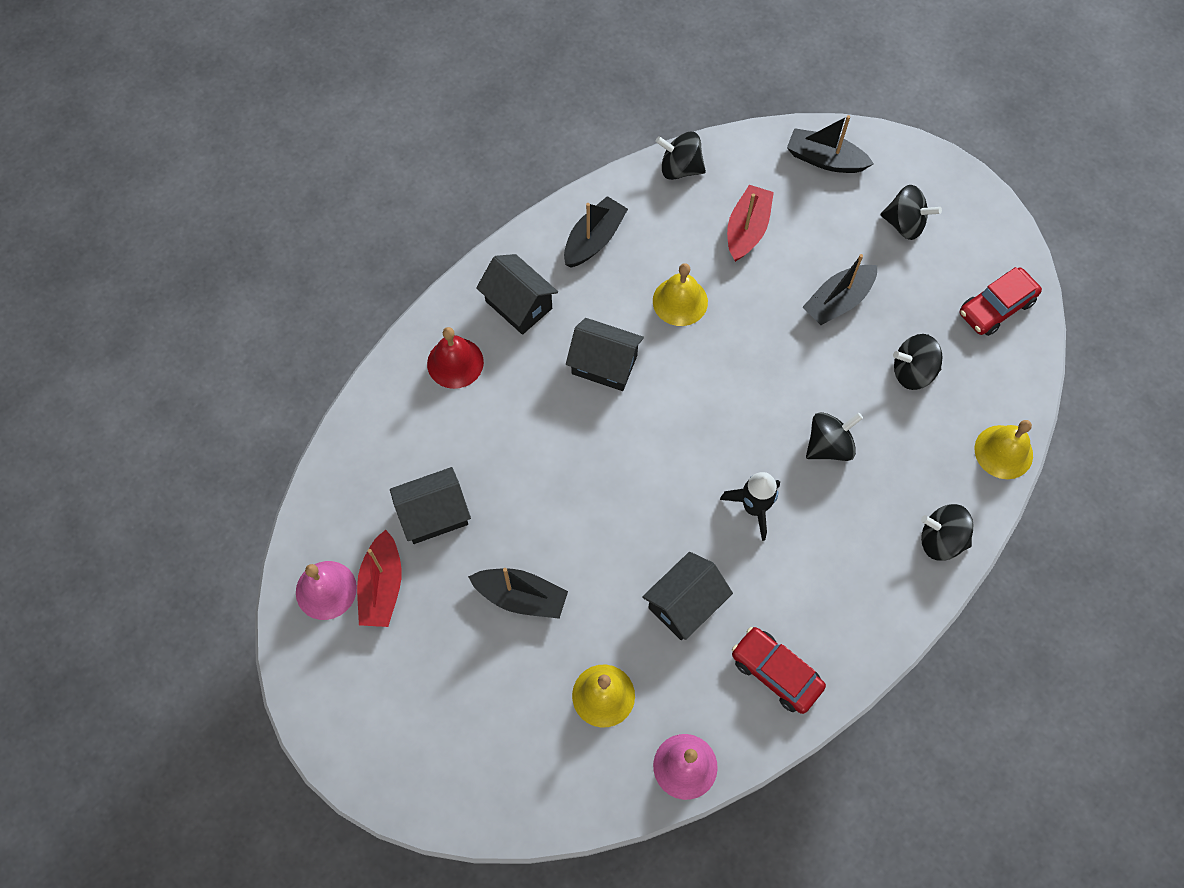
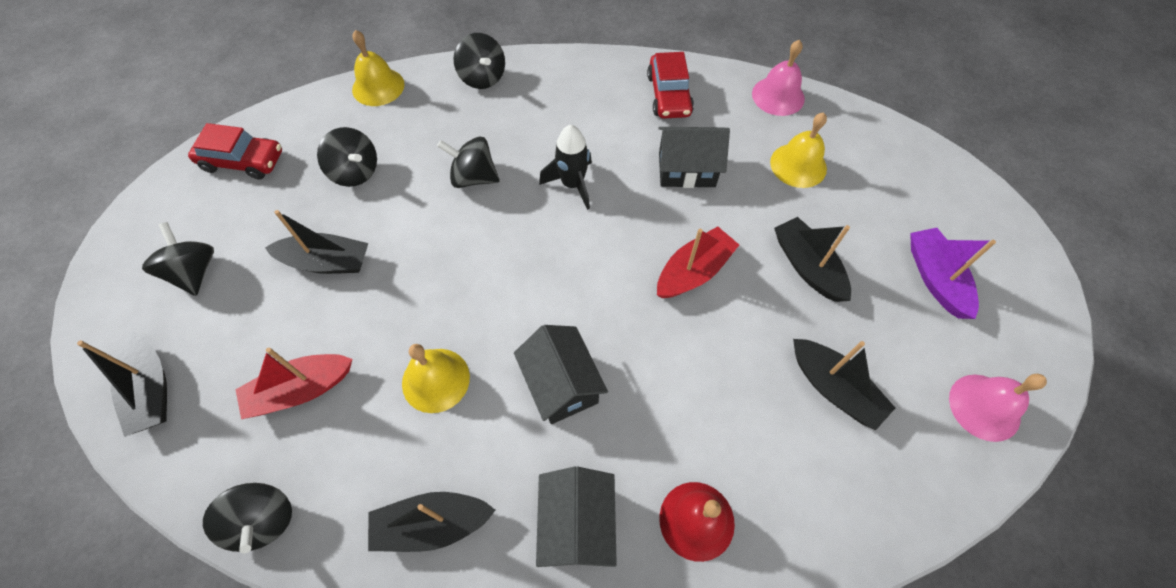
camera: 135 degrees left, 5 degrees down
(382, 587) = (926, 367): red boat -> red boat (693, 271)
(419, 675) = (935, 278): none -> purple boat
(434, 514) = (834, 388): black house -> black boat

